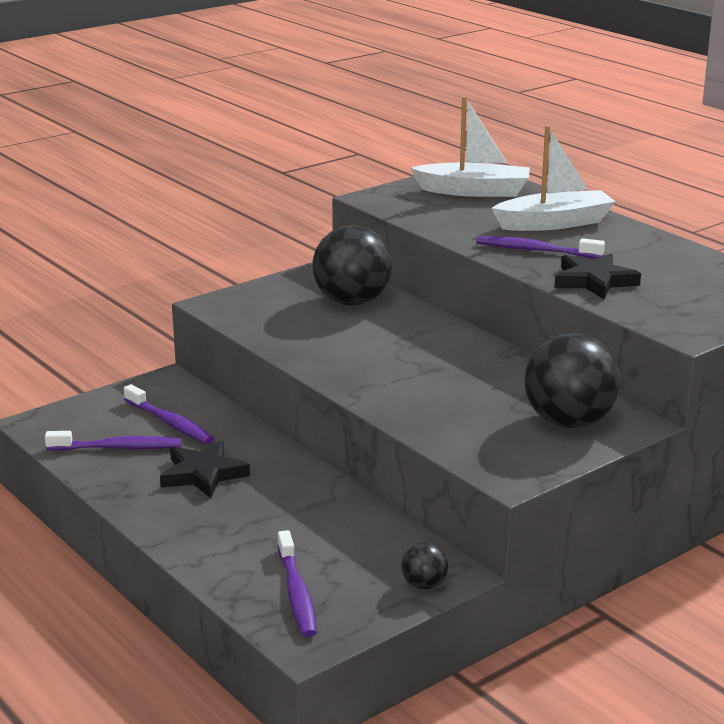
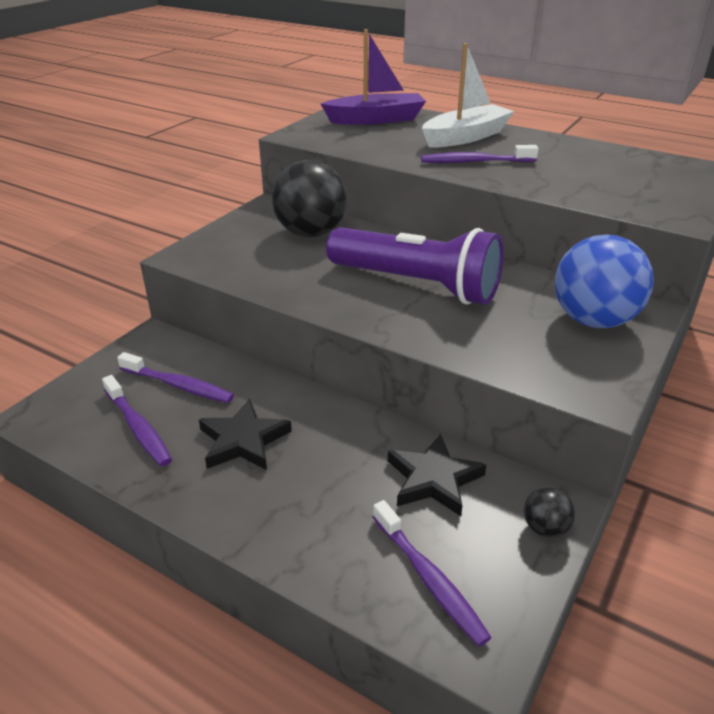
camera: 20 degrees left, 10 degrees up
(118, 448) = (138, 428): purple toothbrush -> purple toothbrush turned 75 degrees clockwise
(420, 364) = (416, 285): none -> purple flashlight
(474, 191) = (376, 119): white boat -> purple boat
(569, 422) = (593, 320): black ball -> blue ball
(594, 281) = (551, 182): black star -> black star (433, 479)

